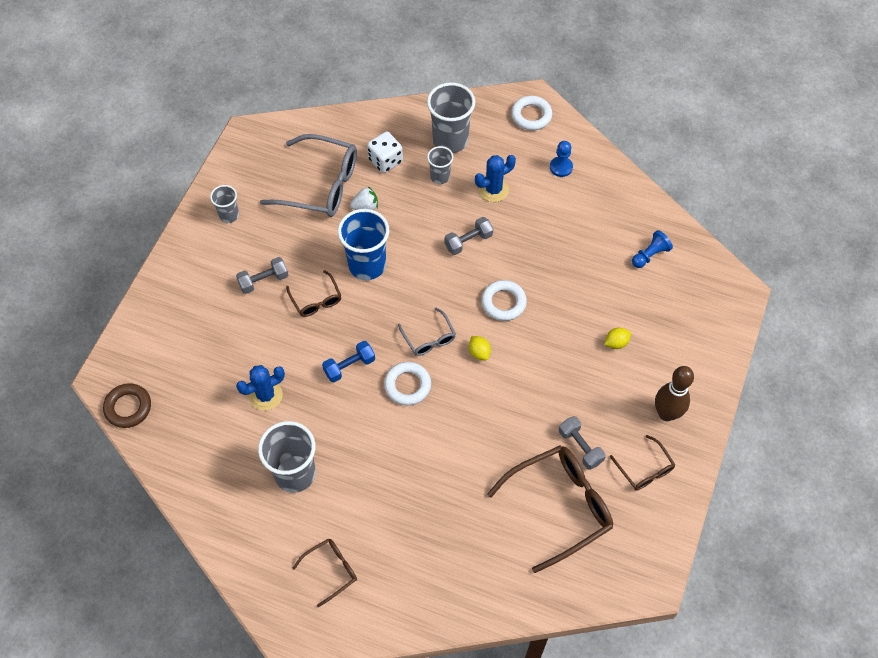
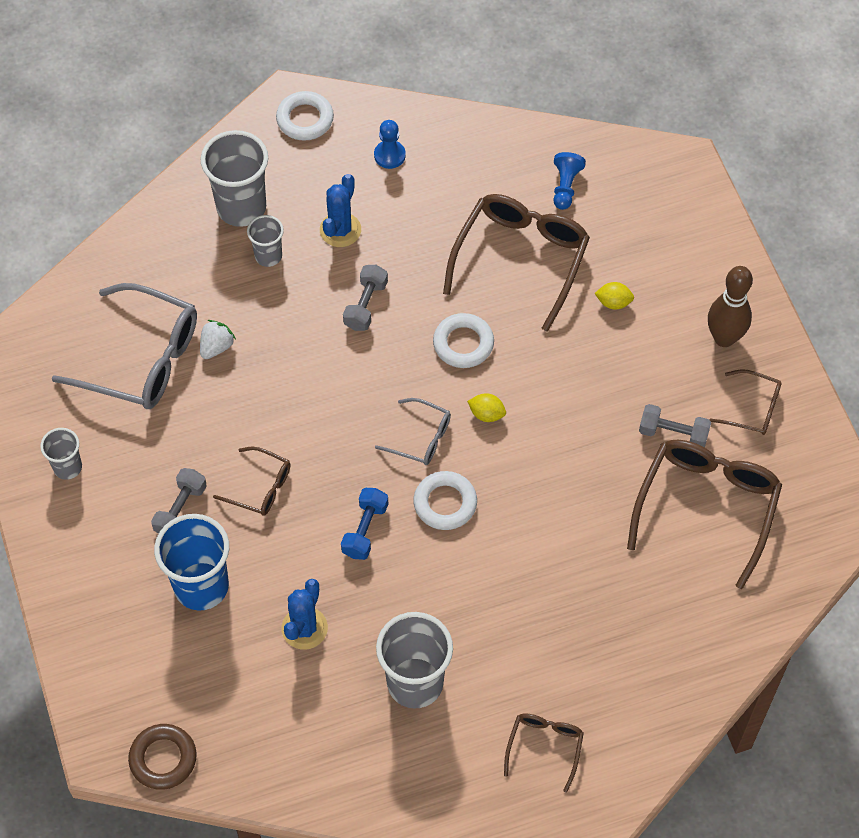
camera: 40 degrees left, 0 degrees up
(320, 185) = (141, 358): grey glasses -> grey glasses turned 45 degrees clockwise
(367, 265) = (280, 409): blue cup -> blue cup (201, 586)
(385, 161) = (190, 280): white dice -> none
(583, 278) = (520, 259): none -> brown glasses
(616, 343) = (613, 302): yellow lemon -> yellow lemon turned 75 degrees clockwise

